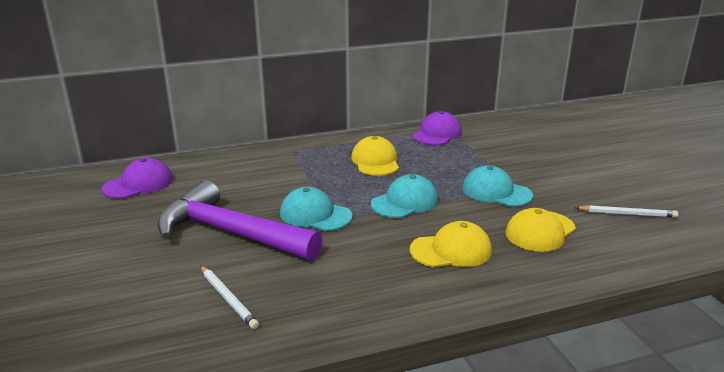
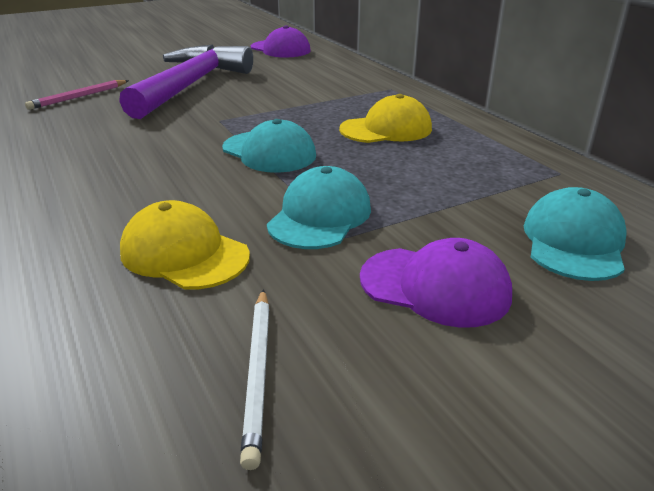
camera: 80 degrees right, 5 degrees up
(228, 298) = (79, 97): white pencil -> pink pencil
(315, 215) = (229, 111): turquoise cap -> turquoise cap (573, 241)
(437, 134) = (527, 164): purple cap -> purple cap (435, 286)
(451, 250) = (138, 184): yellow cap -> none

